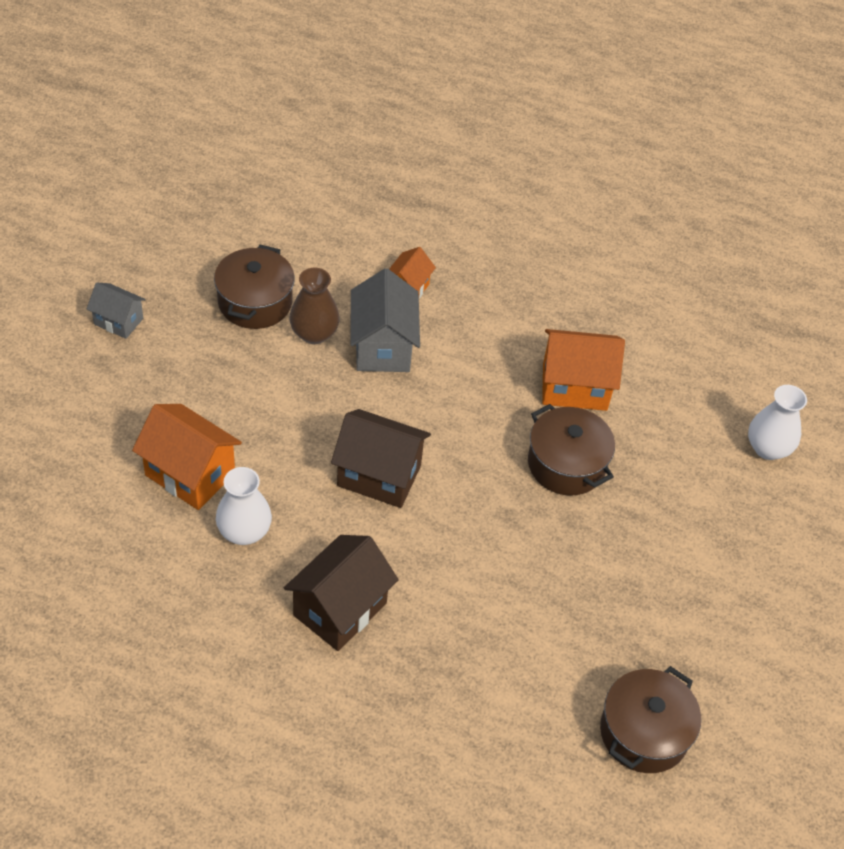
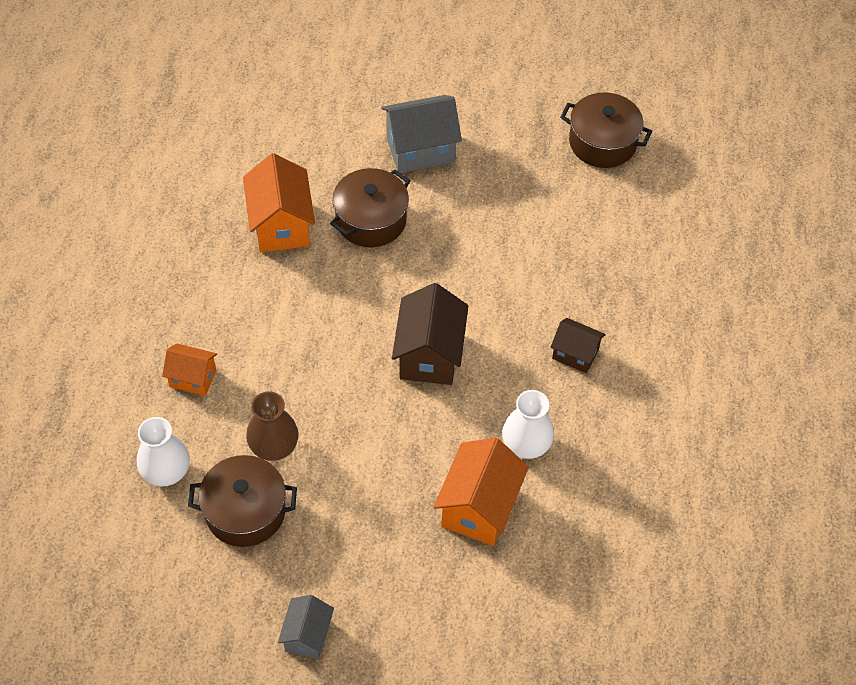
camera: 100 degrees left, 5 degrees up
(340, 609) = (575, 354): brown house -> brown house, size x0.59
(382, 347) = (275, 384): grey house -> grey house (420, 150)
(767, 448) = (309, 87): white vase -> white vase (166, 472)

